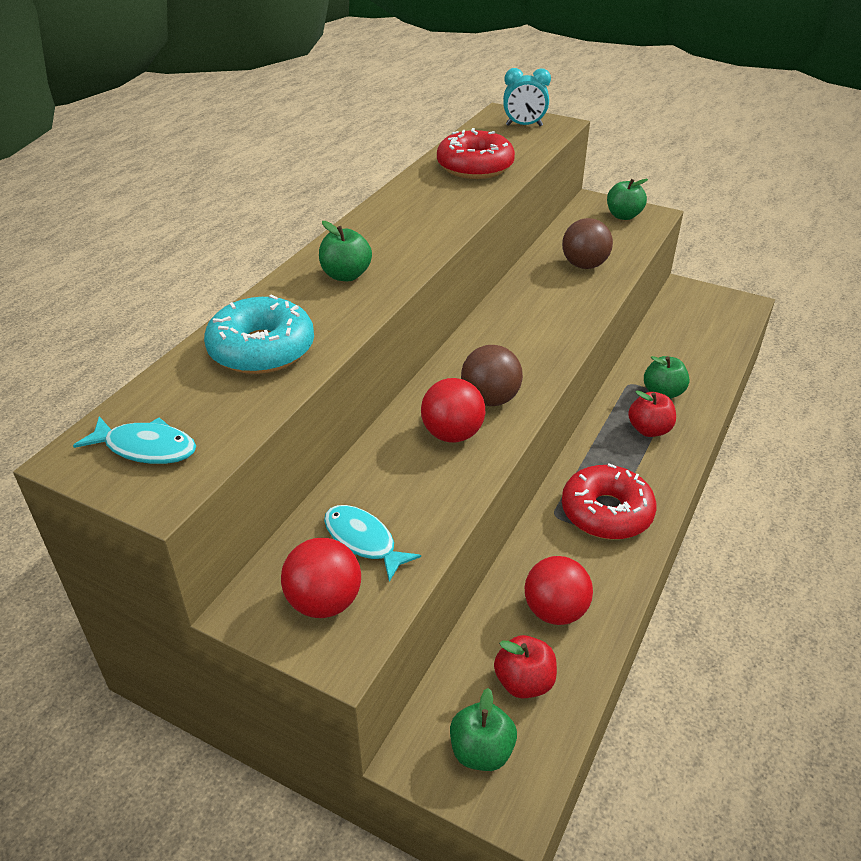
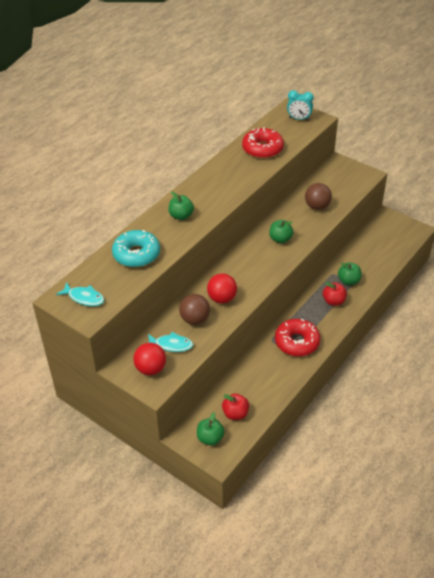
camera: 10 degrees right, 5 degrees up
(363, 541) = (171, 345): turquoise fish -> turquoise fish turned 135 degrees clockwise
(490, 399) = (244, 282): brown ball -> brown ball (195, 319)
(555, 611) = (258, 385): red ball -> none
(623, 216) = (351, 174): green apple -> green apple (280, 239)

